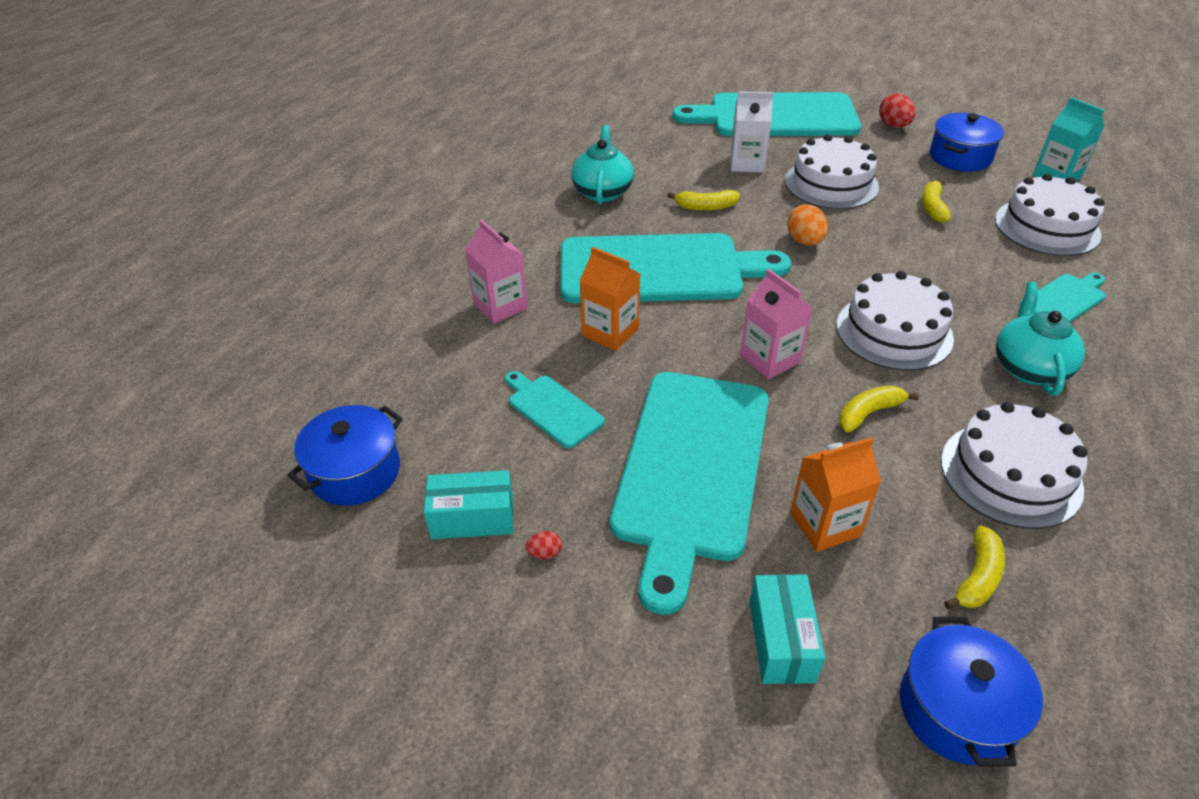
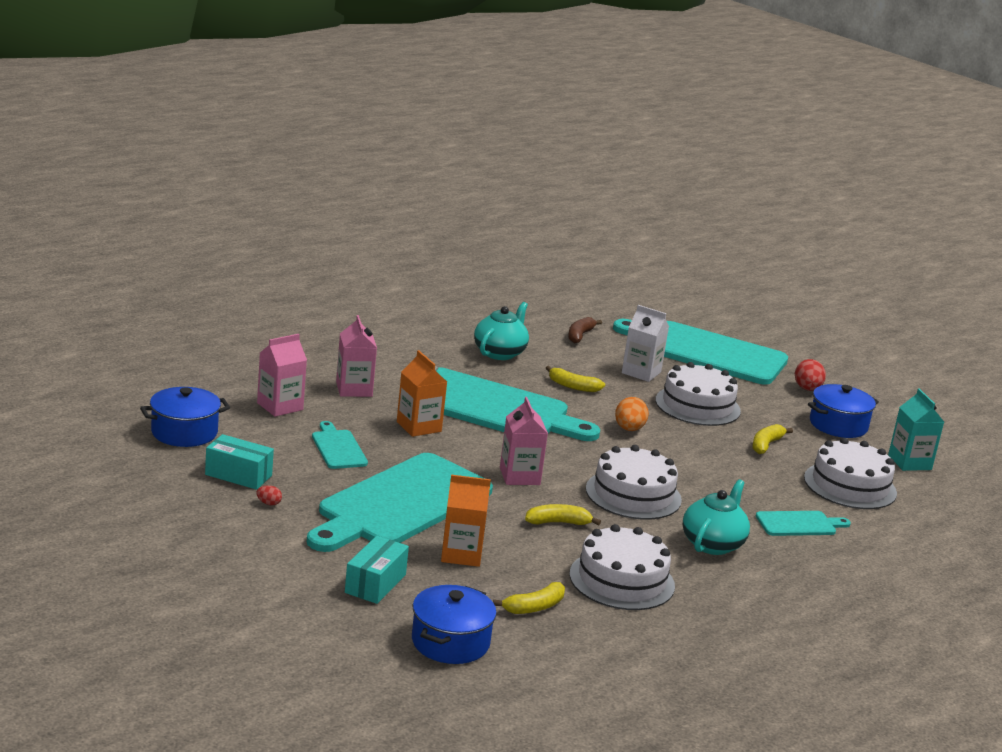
camera: 20 degrees right, 20 degrees down
(439, 371) = (280, 406): none -> pink carton
(654, 140) = (580, 335): none -> brown banana

